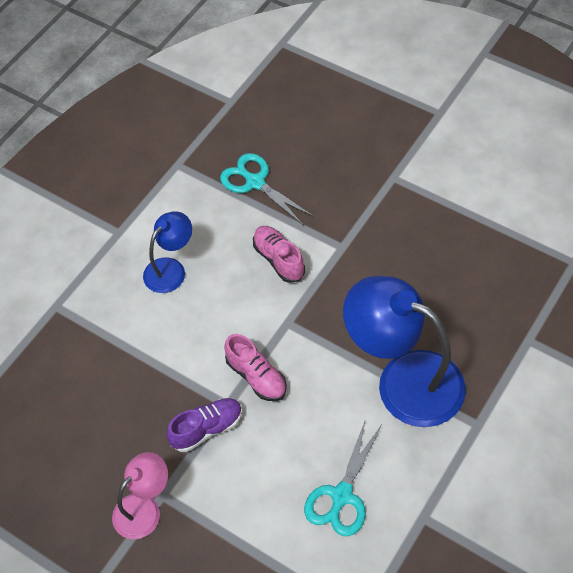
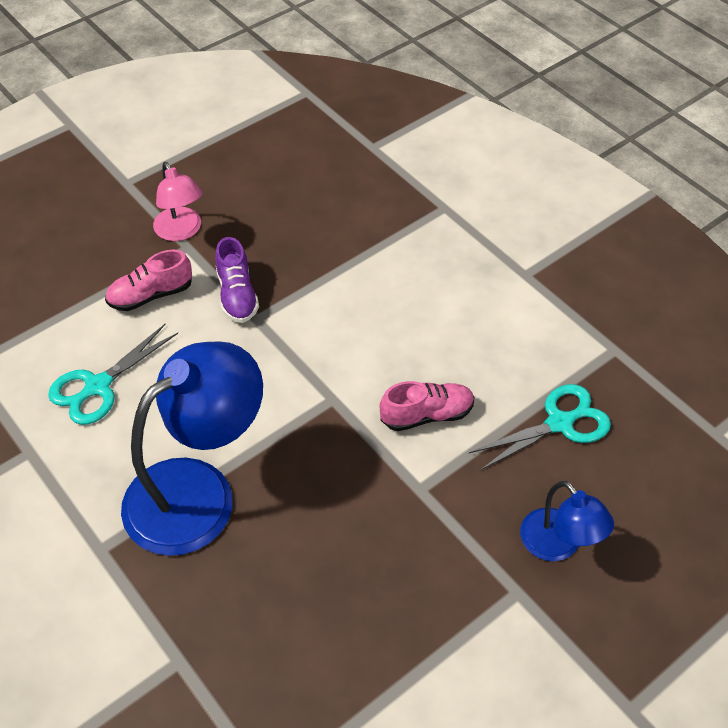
camera: 105 degrees right, 5 degrees down
(170, 269) = (454, 309): blue lamp -> blue lamp (558, 545)
(256, 376) = (276, 351): pink shoe -> pink shoe (151, 295)
(341, 496) = (98, 386): turquoise scissors -> turquoise scissors turned 90 degrees counterclockwise

